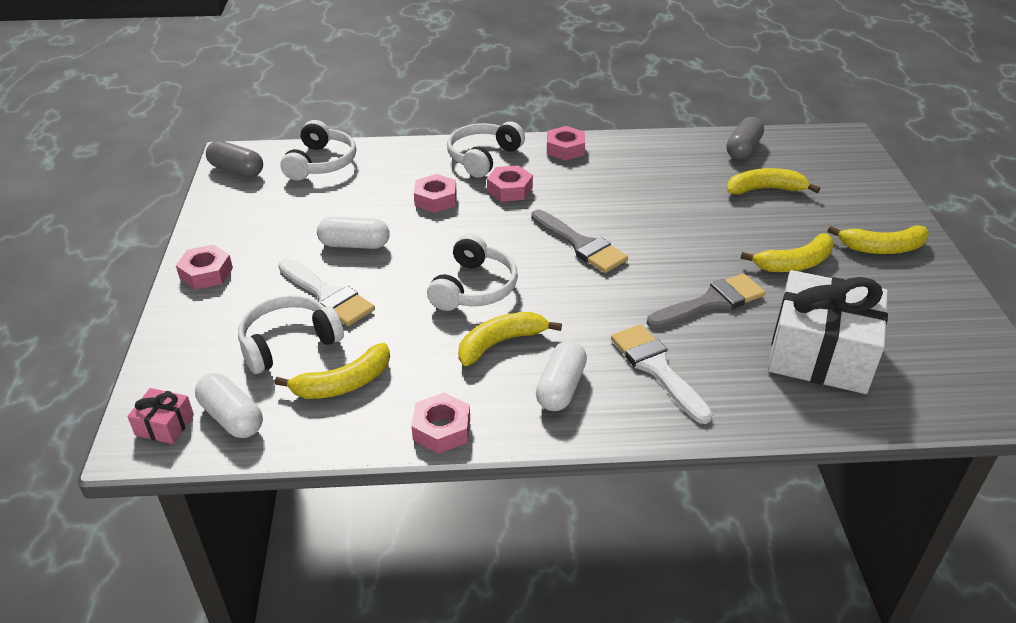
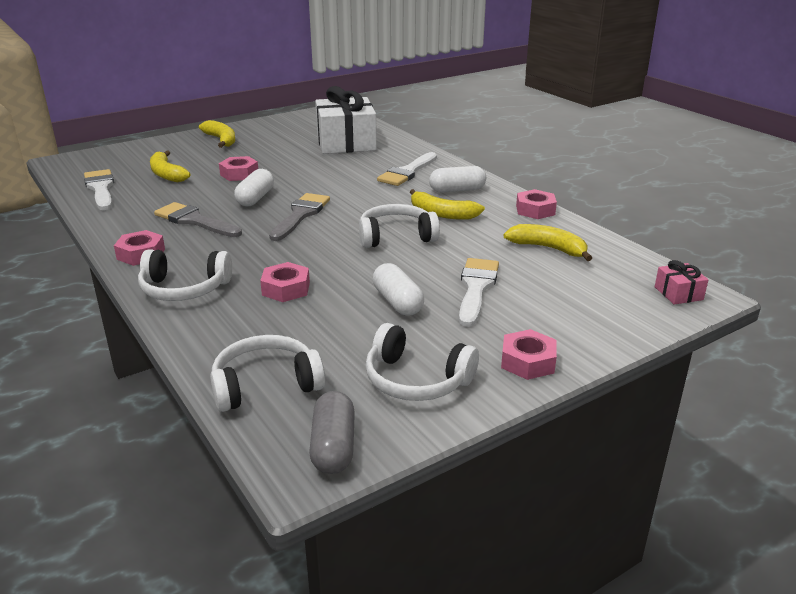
camera: 120 degrees left, 10 degrees down
(232, 417) = (632, 273): white capsule -> white capsule (255, 198)
(288, 343) = (545, 282): white headphones -> white headphones (416, 380)
(509, 189) = (239, 260): pink nut -> pink nut (239, 174)
(711, 302) = (327, 169): grey brush -> grey brush (194, 221)
(743, 149) = (100, 188): grey capsule -> white brush
(794, 263) = (261, 156): yellow banana -> none

